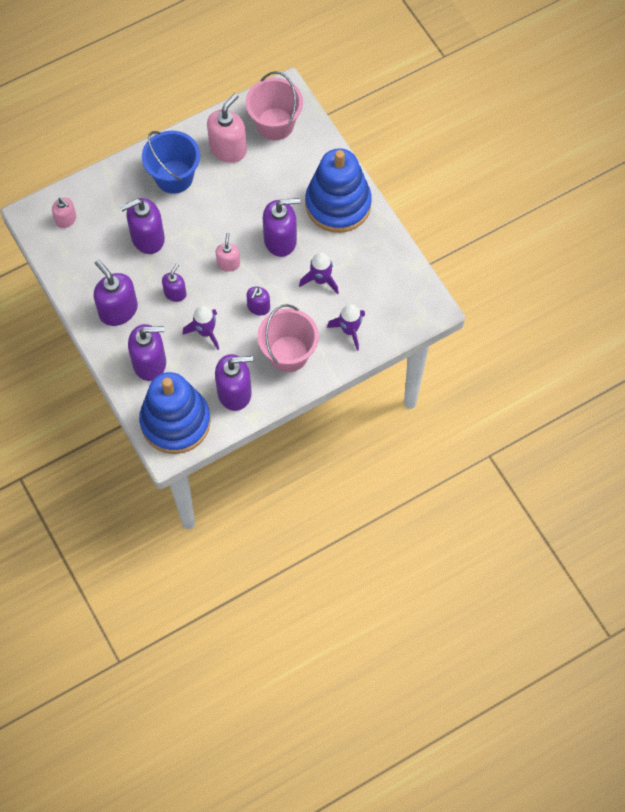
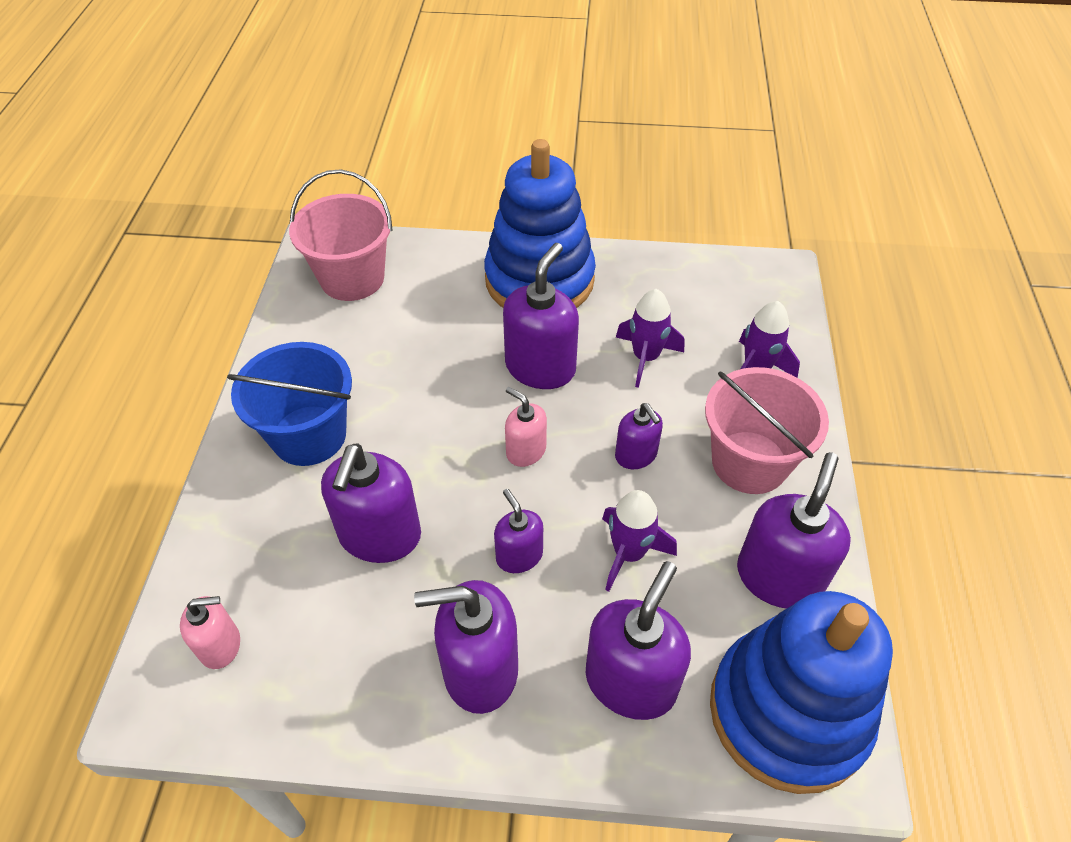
camera: 55 degrees left, 15 degrees down
(228, 148) = (334, 346): pink soap dispenser -> none

